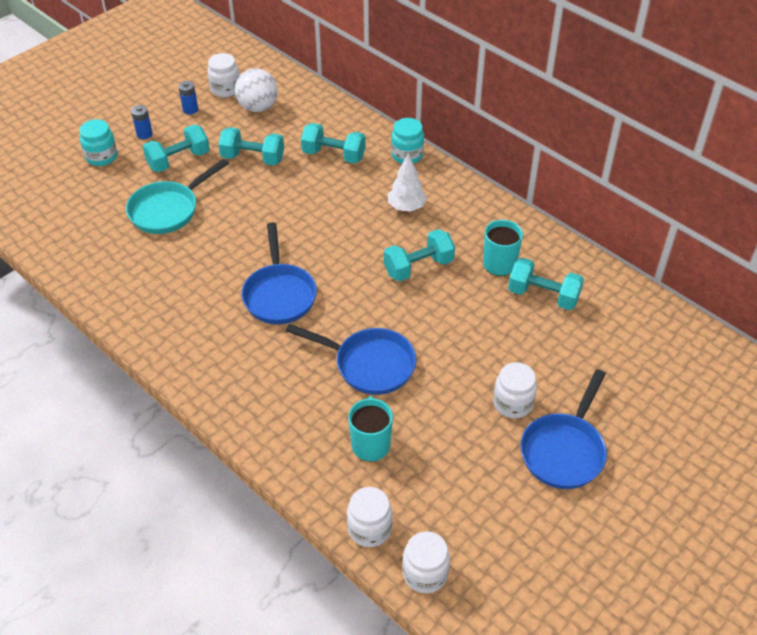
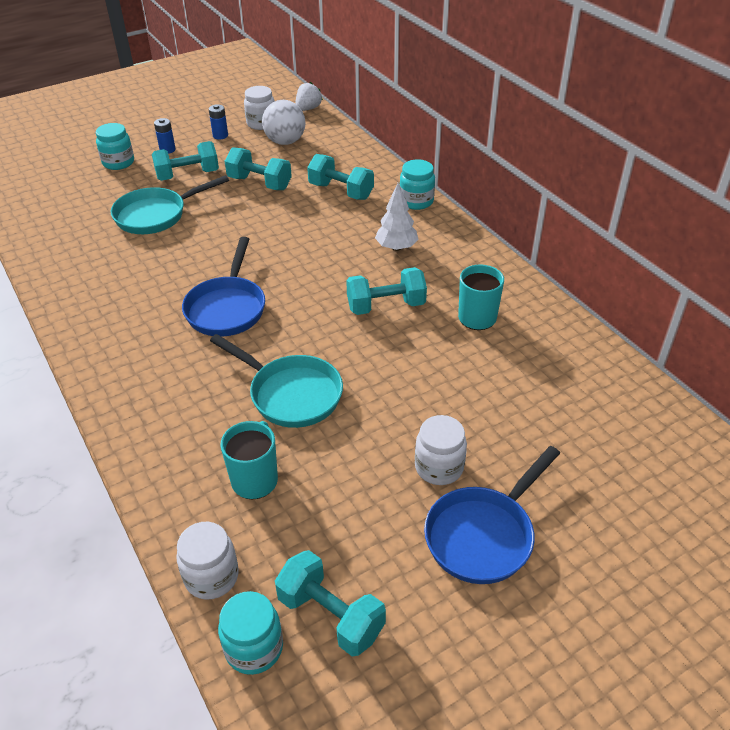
camera: 15 degrees right, 5 degrees down
(264, 65) = (308, 109): none -> white strawberry
(369, 364) = (290, 394): blue pan -> turquoise pan
(425, 573) = (254, 648): white jar -> turquoise jar
(543, 296) = (516, 358): turquoise dumbbell -> turquoise dumbbell (331, 616)

